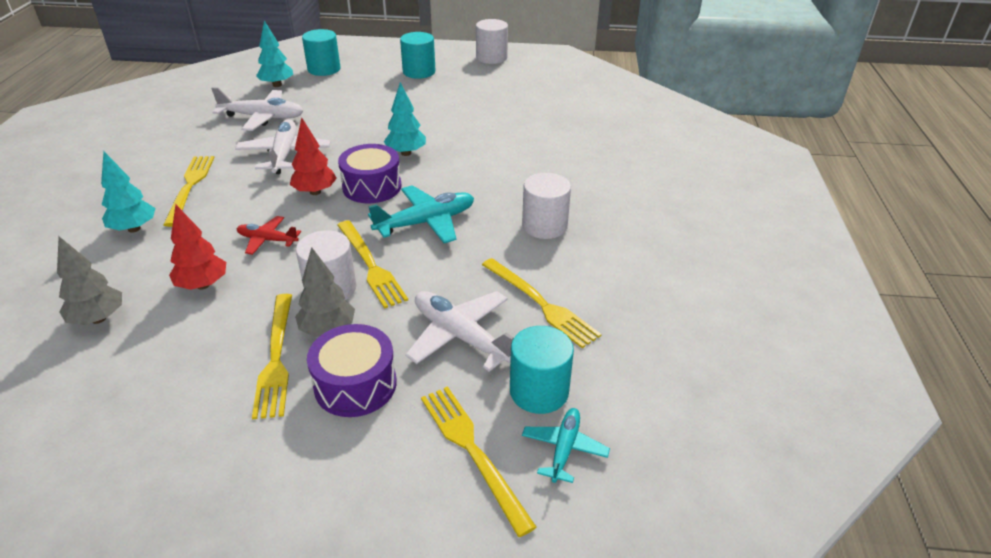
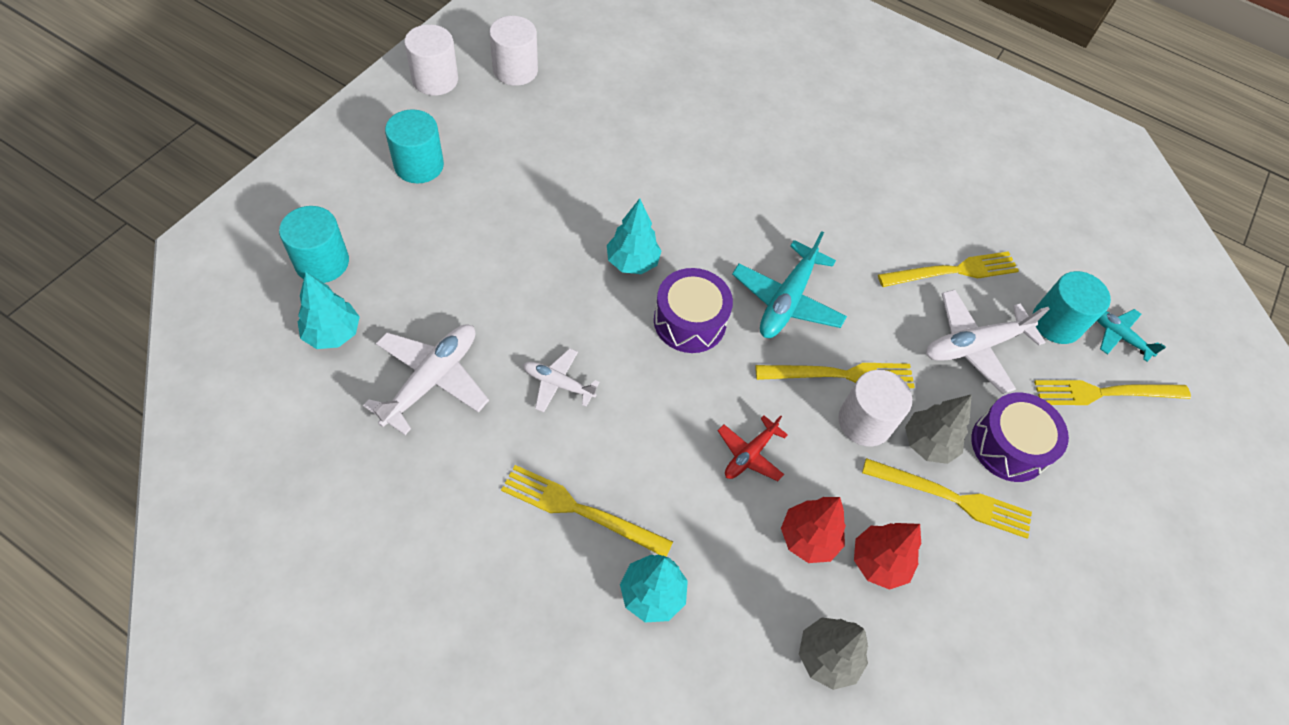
camera: 70 degrees left, 20 degrees up
(284, 154) = (558, 384): white plane -> white plane, size x0.59
(315, 192) = (670, 379): red tree -> red tree (878, 562)
(426, 222) = (787, 300): turquoise plane -> turquoise plane turned 150 degrees counterclockwise
(544, 226) = (839, 212): white cylinder -> white cylinder (515, 70)

